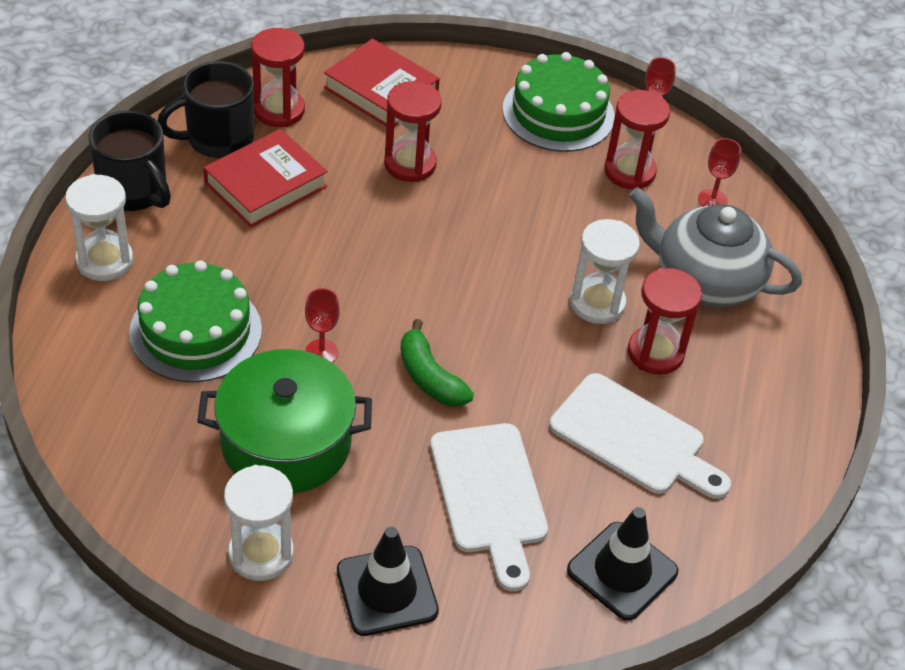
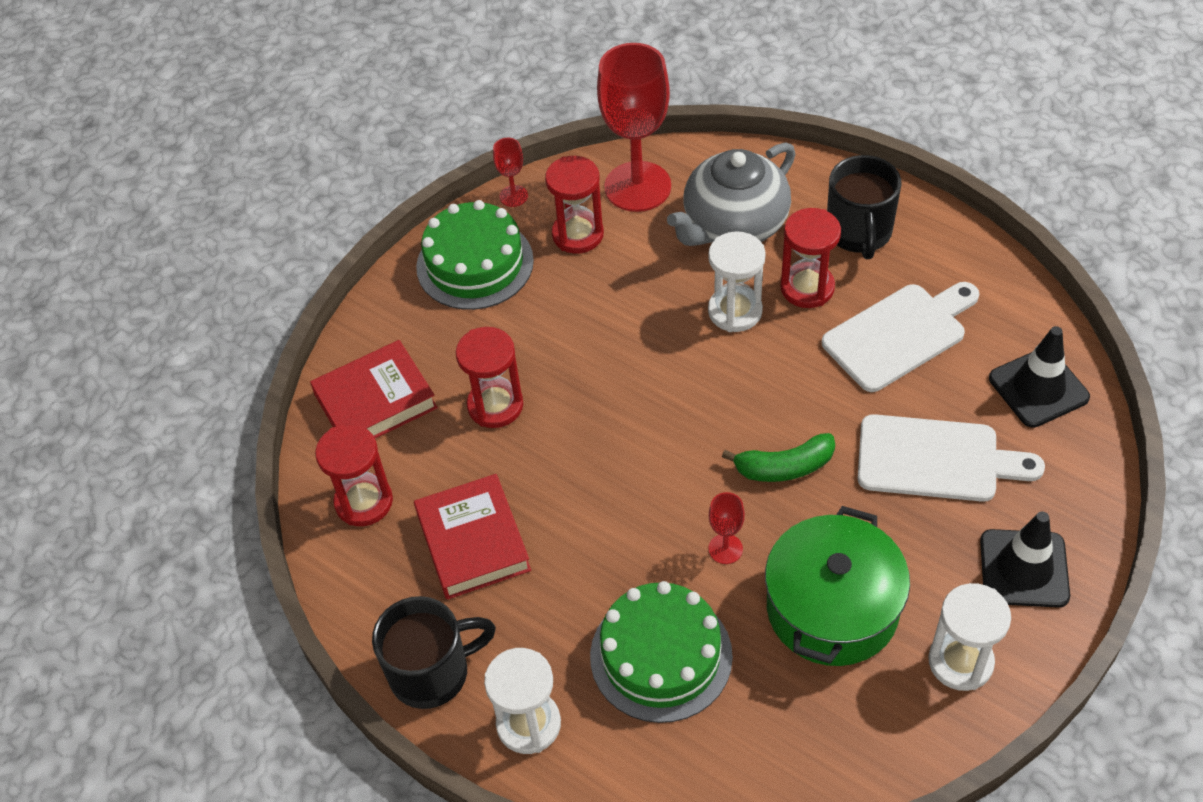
camera: 60 degrees left, 5 degrees up
(218, 139) = (383, 571): black mug -> black mug (859, 233)
(712, 200) = (637, 187): red goblet -> red goblet, size x2.33

